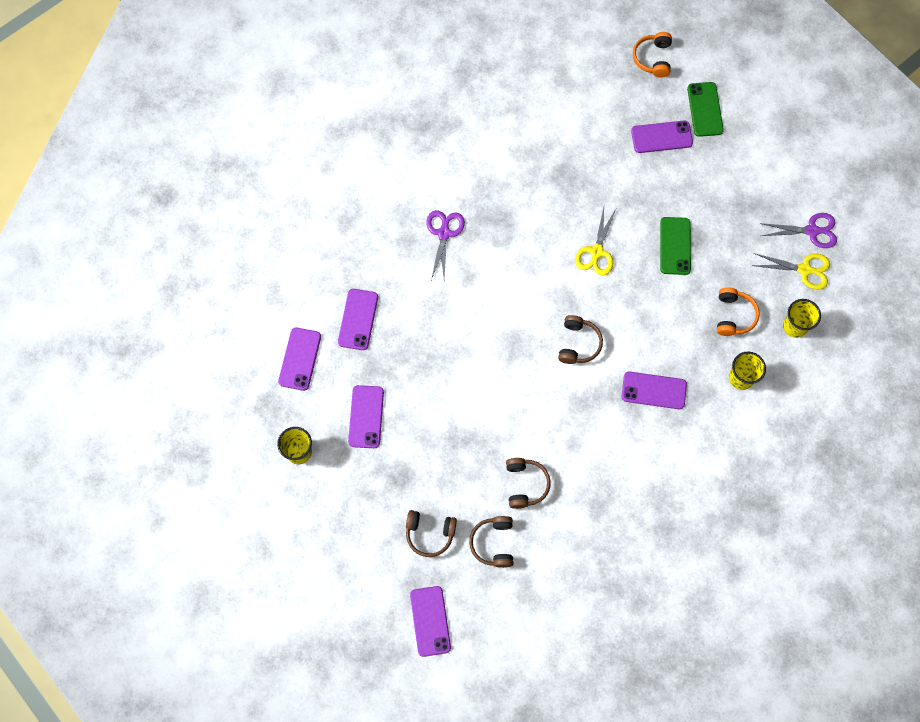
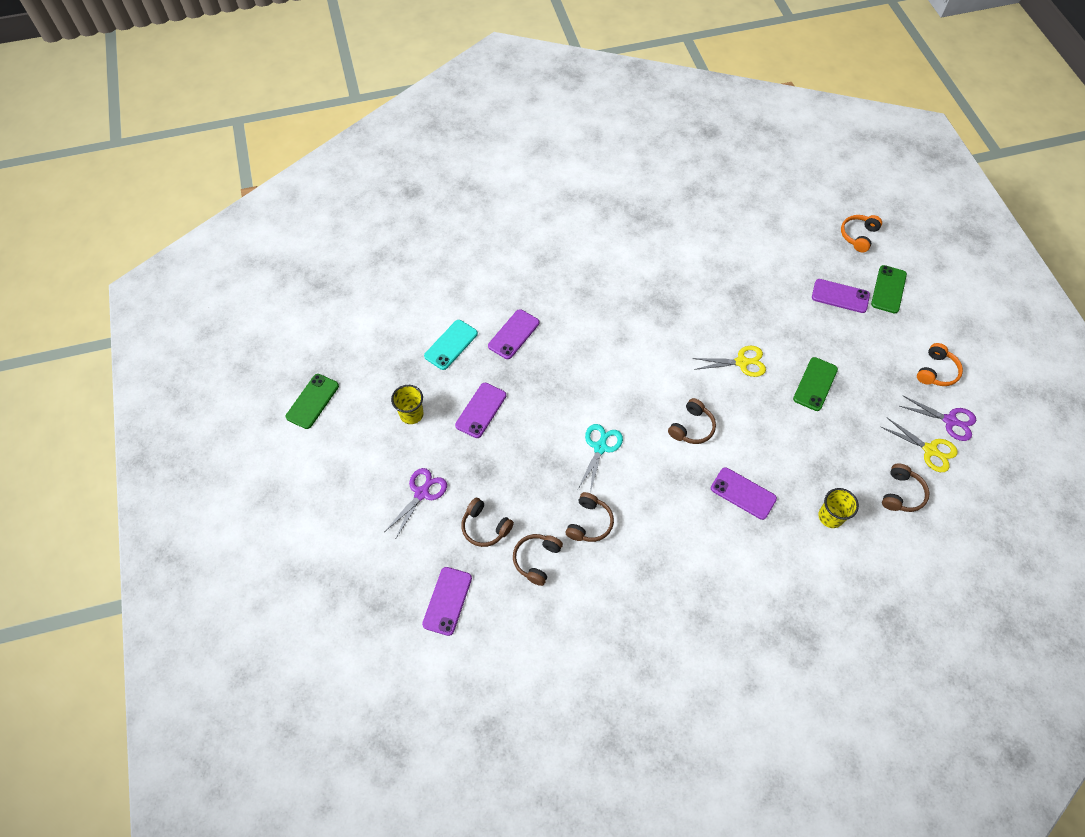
camera: 25 degrees right, 10 degrees down
(190, 483) = (312, 401): none -> green phone
(300, 359) = (451, 345): purple phone -> turquoise phone
(444, 233) = (617, 298): purple scissors -> purple scissors (422, 493)
(500, 403) = (600, 447): none -> turquoise scissors
(596, 252) = (742, 362): yellow scissors -> yellow scissors turned 135 degrees counterclockwise
(733, 315) = (845, 461): orange headphones -> orange headphones (936, 371)
(795, 326) = (901, 493): yellow cup -> brown headphones

